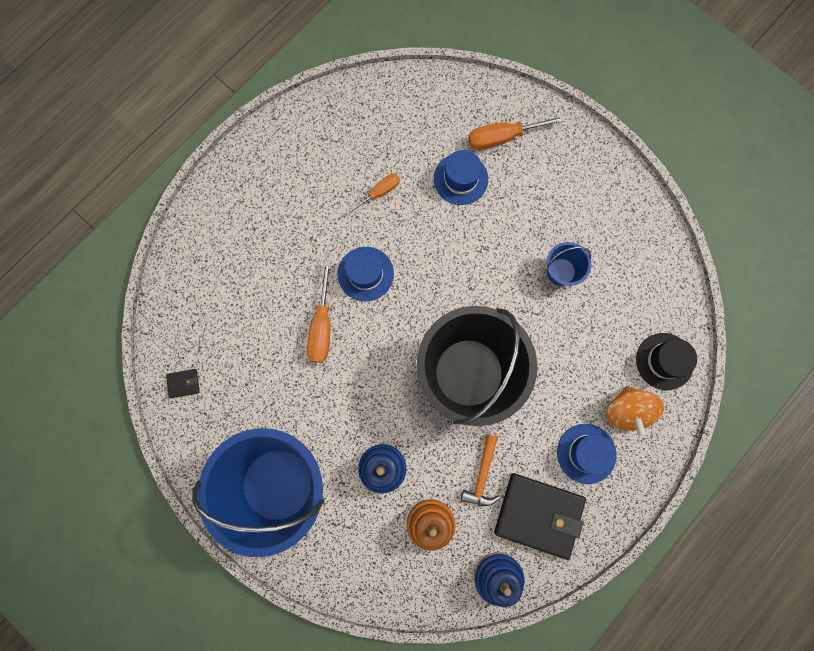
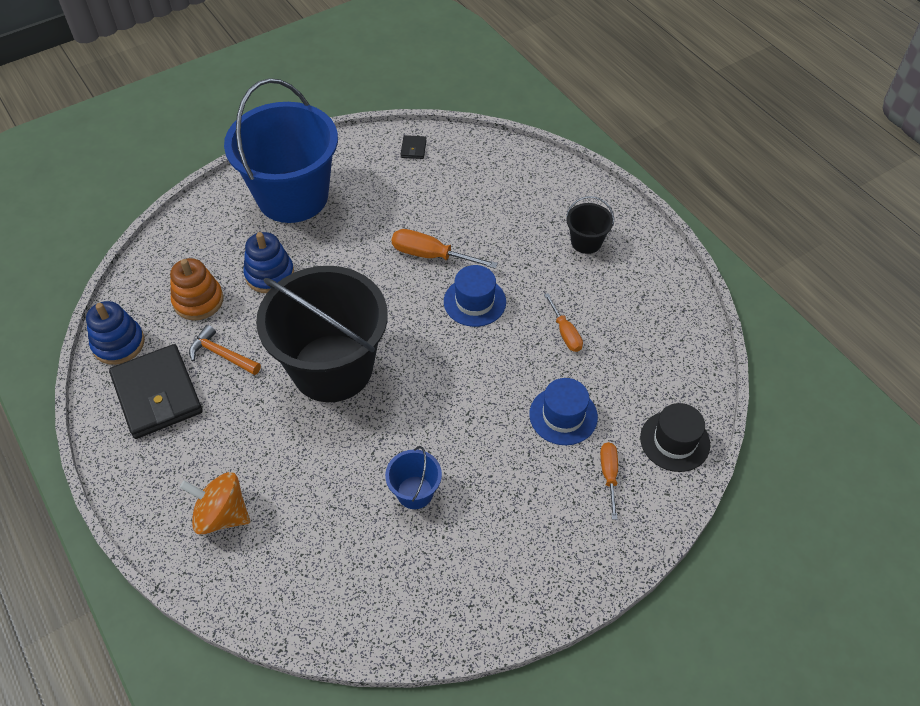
camera: 105 degrees right, 25 degrees down
(272, 194) = (586, 242): none -> black bucket
(503, 137) = (609, 475): orange screwdriver -> orange screwdriver, size x0.64
(538, 514) = (157, 394): black wallet -> black wallet turned 60 degrees counterclockwise
(586, 453) = (196, 458): blue hat -> none
(664, 361) = (260, 578): black hat -> black hat (675, 441)

